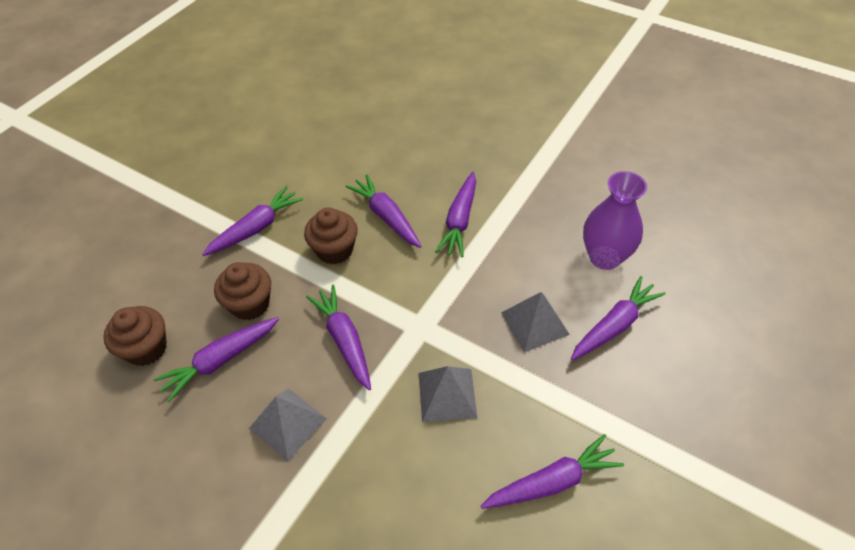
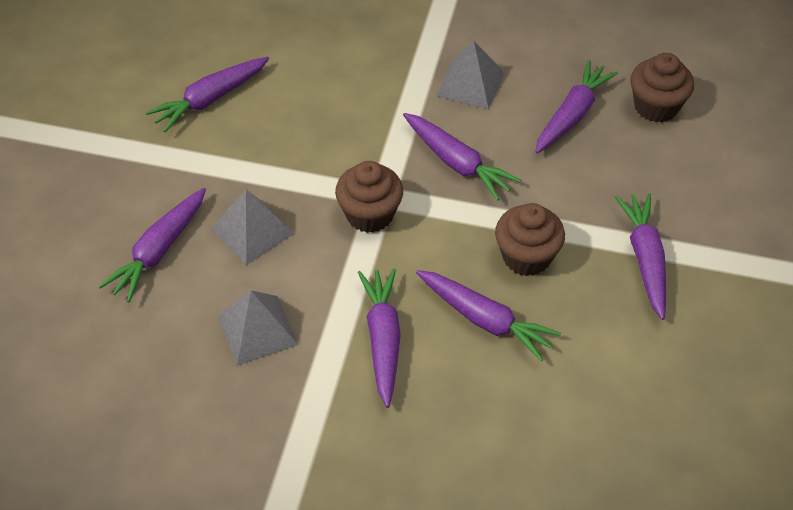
camera: 160 degrees right, 0 degrees up
(250, 304) = (583, 172): brown cupcake -> brown cupcake (370, 214)
(256, 228) = (645, 259): purple carrot -> purple carrot turned 150 degrees clockwise
(447, 394) = (328, 141): grey pyramid -> grey pyramid (257, 330)
(604, 257) = (176, 334): purple vase -> none

